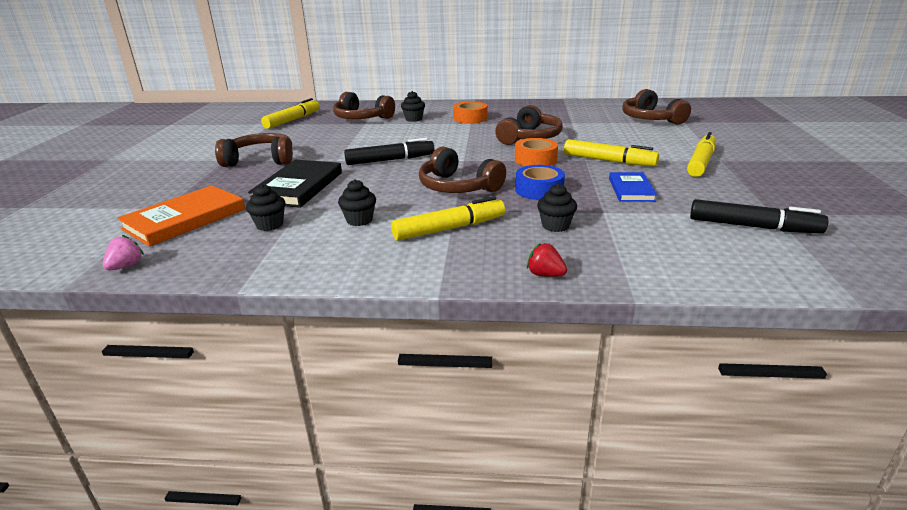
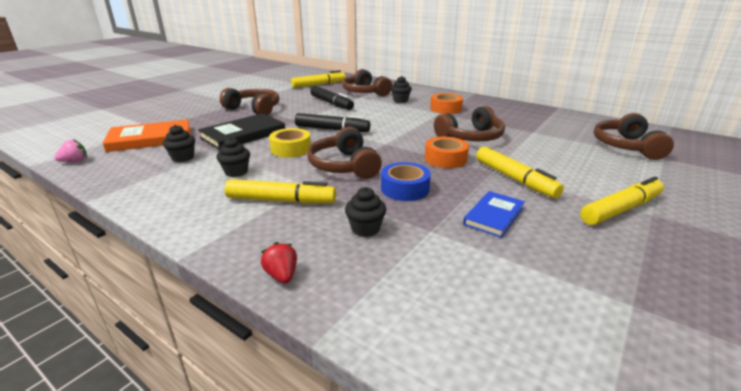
camera: 30 degrees right, 0 degrees up
(379, 187) = (291, 149): none -> yellow tape
(753, 227) = (579, 313): black marker -> black marker (331, 103)

